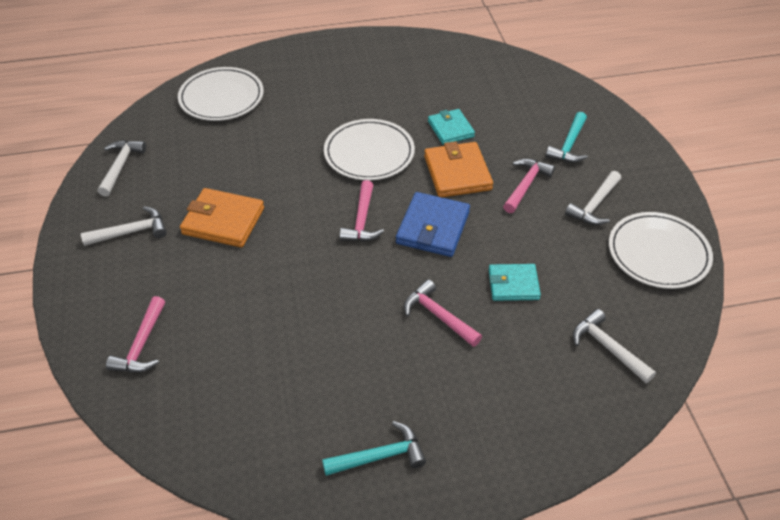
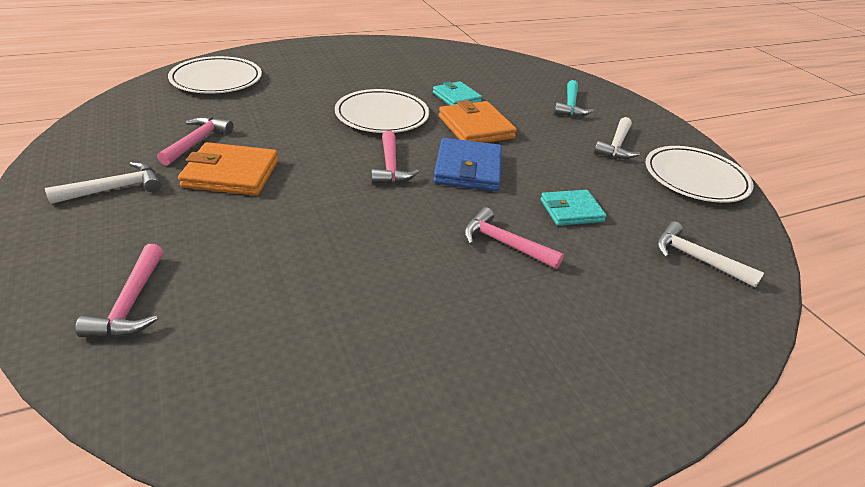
camera: 15 degrees left, 10 degrees down
(120, 166) = (101, 133): white hammer -> none
(380, 456) = (490, 403): turquoise hammer -> none
(526, 185) = (545, 134): pink hammer -> pink hammer (197, 141)

